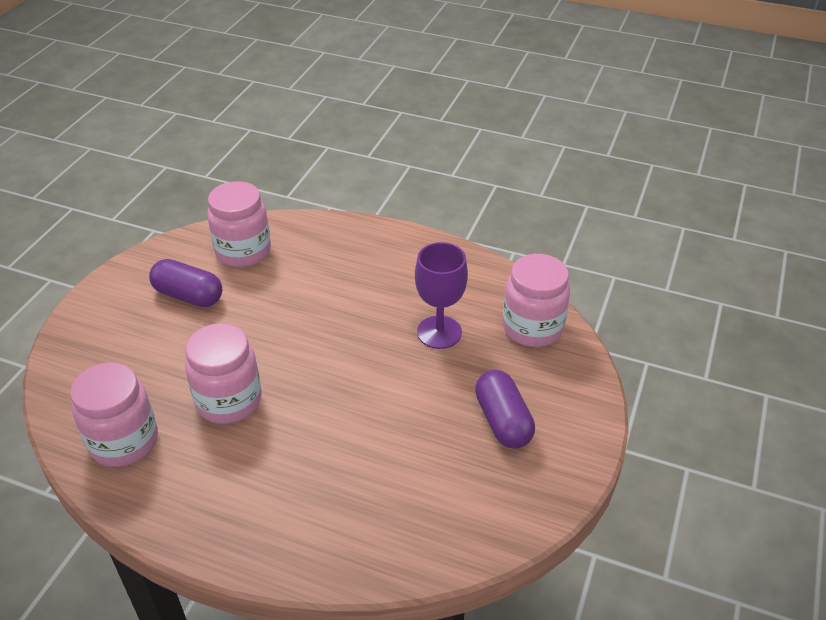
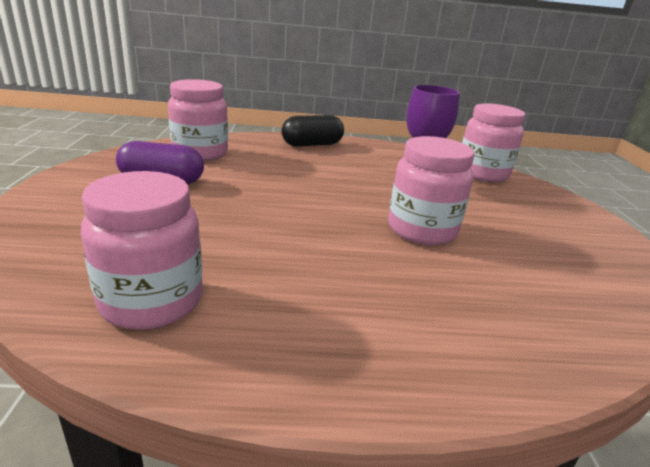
camera: 25 degrees left, 15 degrees down
(229, 401) = (265, 245): pink jar -> pink jar (422, 230)
(371, 245) = (312, 144): none -> black capsule
(503, 421) = (532, 224): purple capsule -> none

